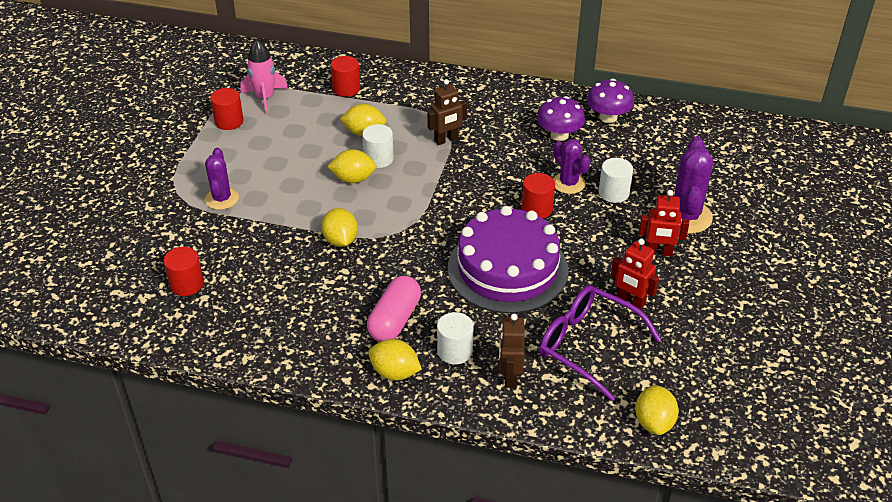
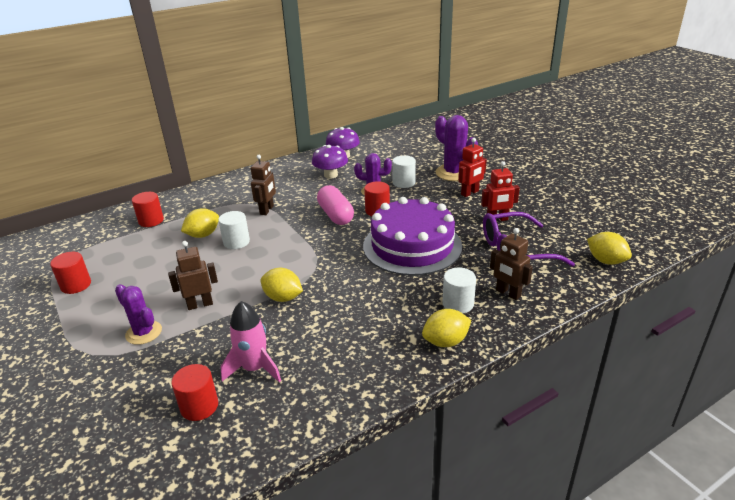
camera: 45 degrees left, 10 degrees down
(265, 98) = (89, 257): pink rocket -> pink rocket (254, 368)
(281, 202) = (200, 304): none -> brown robot
(353, 179) = (236, 261): yellow lemon -> none
(394, 320) = (394, 314): pink capsule -> pink capsule (335, 215)

